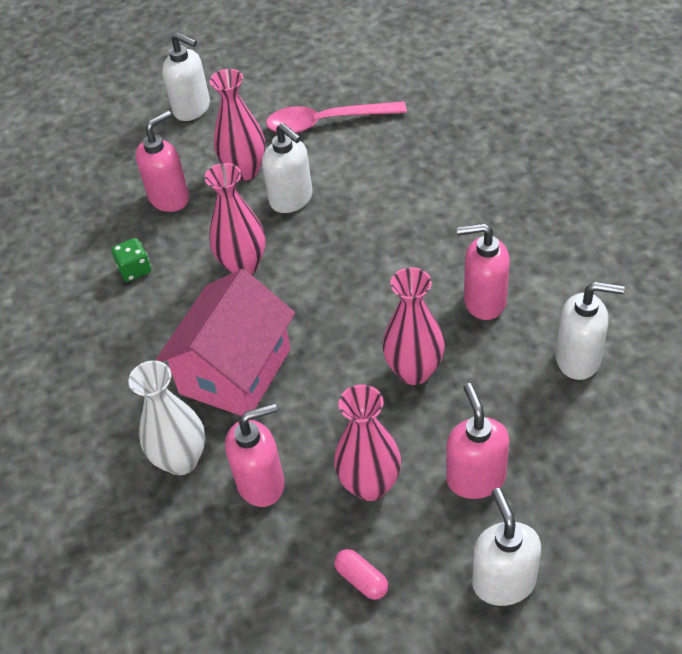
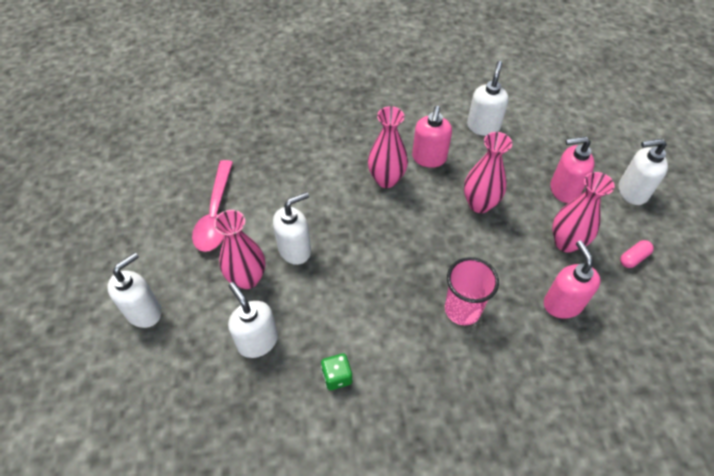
camera: 85 degrees left, 5 degrees up
(169, 198) = (257, 341): pink soap dispenser -> white soap dispenser
(181, 460) = (539, 354): white vase -> none
(235, 371) = (462, 309): pink house -> pink cup
(243, 265) = (357, 292): pink vase -> pink vase (386, 179)

